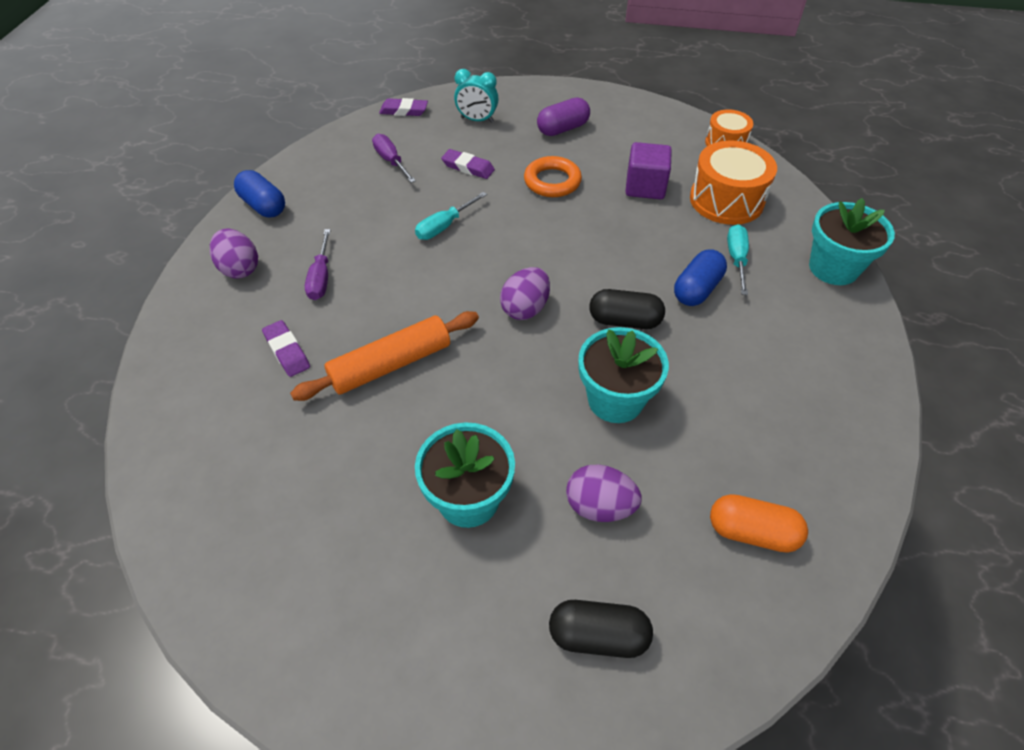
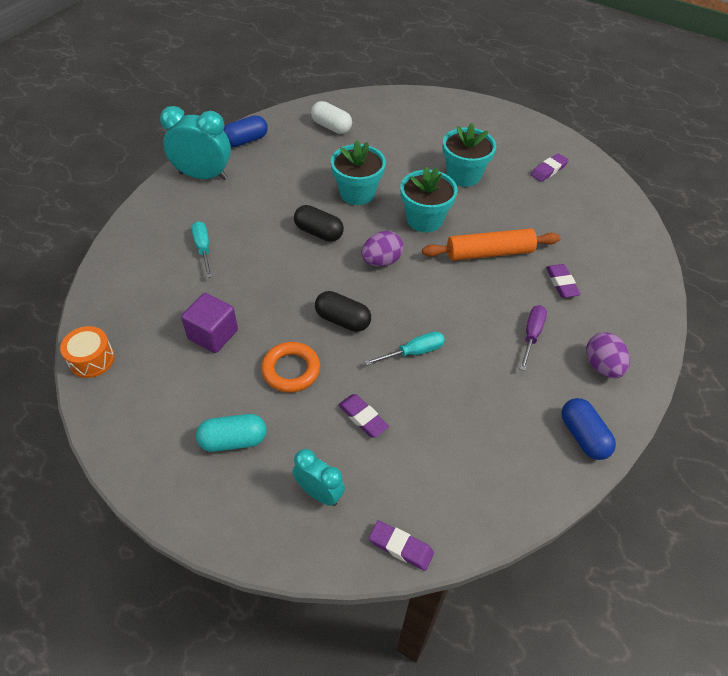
camera: 160 degrees left, 0 degrees up
(316, 573) = (548, 170): none -> purple eraser
(391, 161) = (440, 457): purple screwdriver -> none
(563, 129) = (233, 440): purple capsule -> turquoise capsule
(598, 635) = (424, 119): black capsule -> black capsule (342, 320)
(599, 506) = (397, 154): purple egg -> none
(697, 289) = (252, 237): blue capsule -> blue capsule (246, 140)
(726, 200) = (158, 298): orange drum -> none
(736, 259) = (203, 248): turquoise screwdriver -> turquoise screwdriver turned 135 degrees clockwise
(752, 532) = (331, 127): orange capsule -> white capsule
(833, 268) = (144, 221): turquoise flower pot -> turquoise flower pot (424, 219)
(841, 353) = (203, 176): none -> turquoise clock

